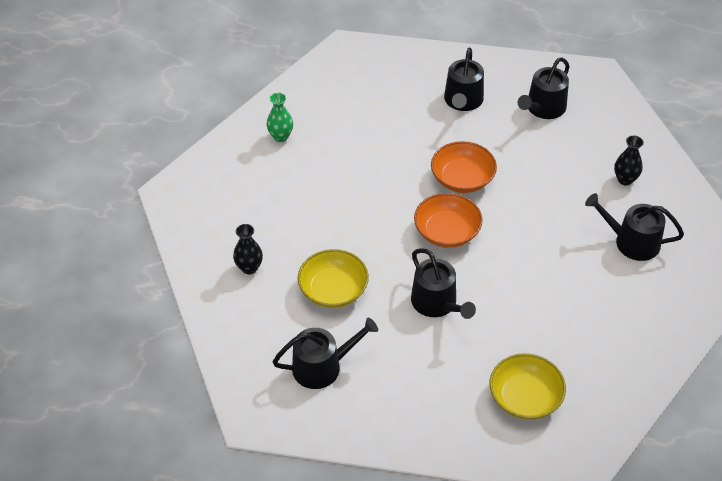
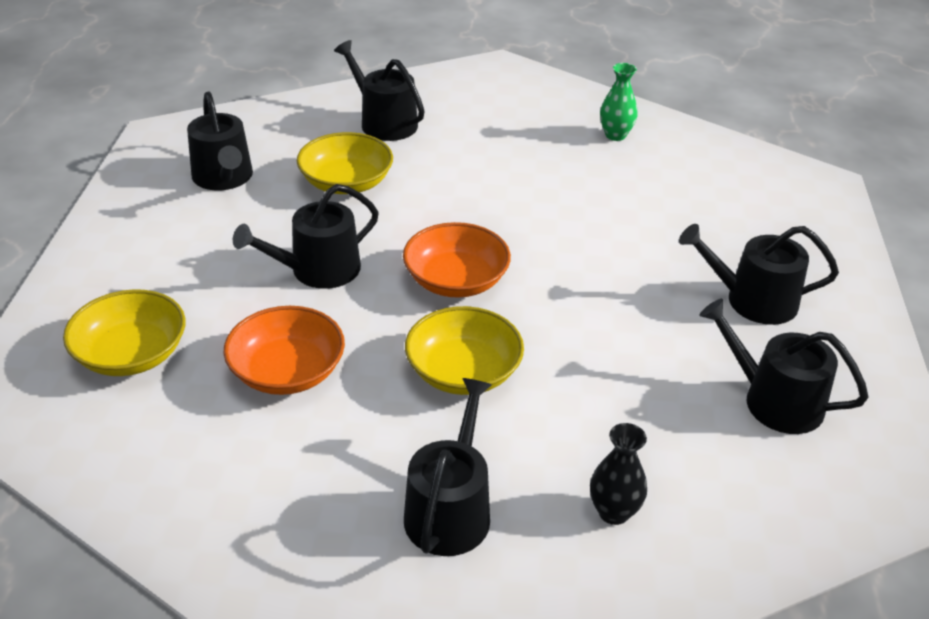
camera: 85 degrees right, 10 degrees down
(249, 268) = (384, 122): black vase -> black watering can
(462, 179) = (571, 297): orange bowl -> orange bowl (287, 371)
(530, 232) = (463, 372): none -> yellow bowl

